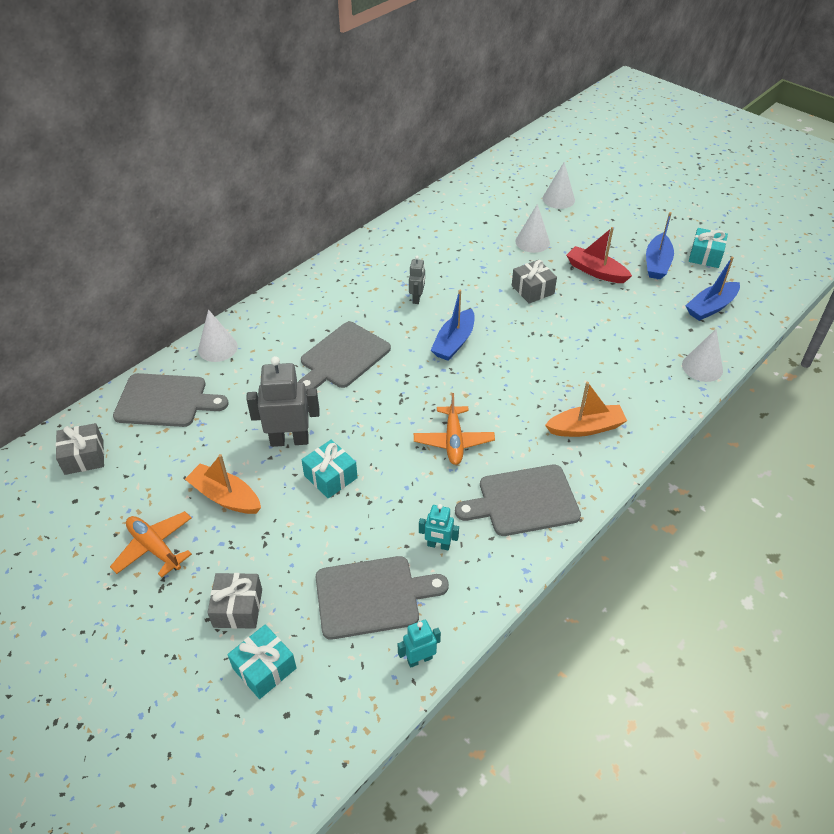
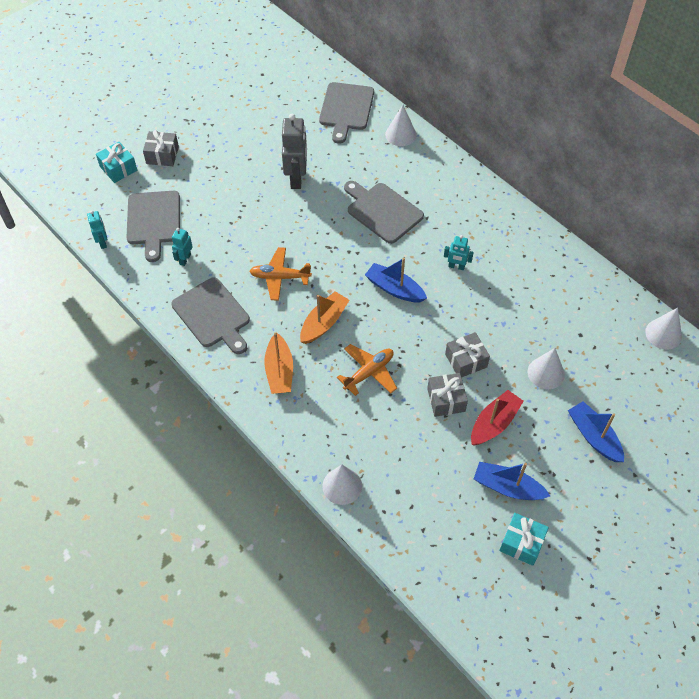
camera: 95 degrees right, 10 degrees up
(84, 457) = (298, 74): grey gift -> grey gift (446, 400)
(155, 548) = (216, 114): orange plane -> orange plane (369, 372)
(225, 497) = (250, 145): orange boat -> orange boat (324, 323)
(330, 477) = (257, 201): turquoise gift -> none
(417, 298) = (456, 266): grey robot -> turquoise robot
(523, 501) = (212, 315): grey cutting board -> grey cutting board turned 150 degrees clockwise
(558, 199) = (629, 412): white cone -> white cone (663, 334)
(711, 307) = (431, 521): blue boat -> blue boat (594, 436)

